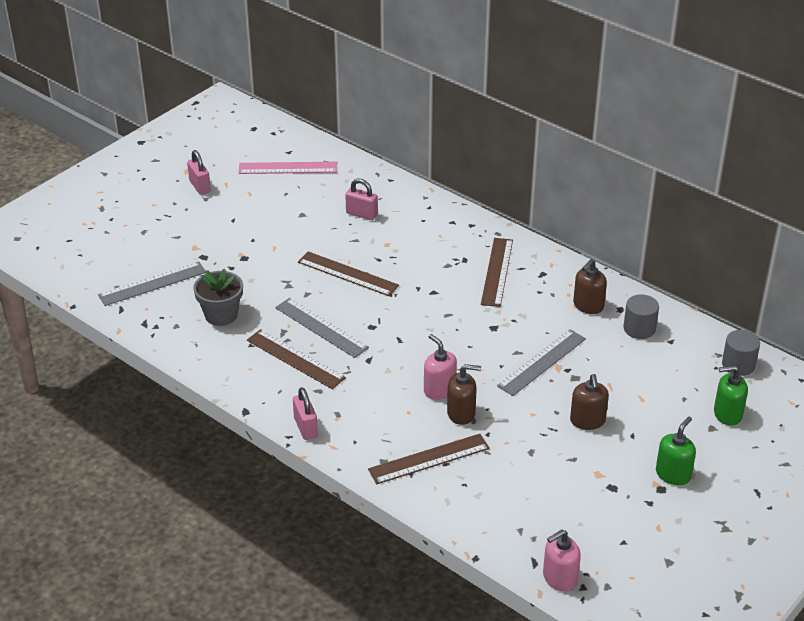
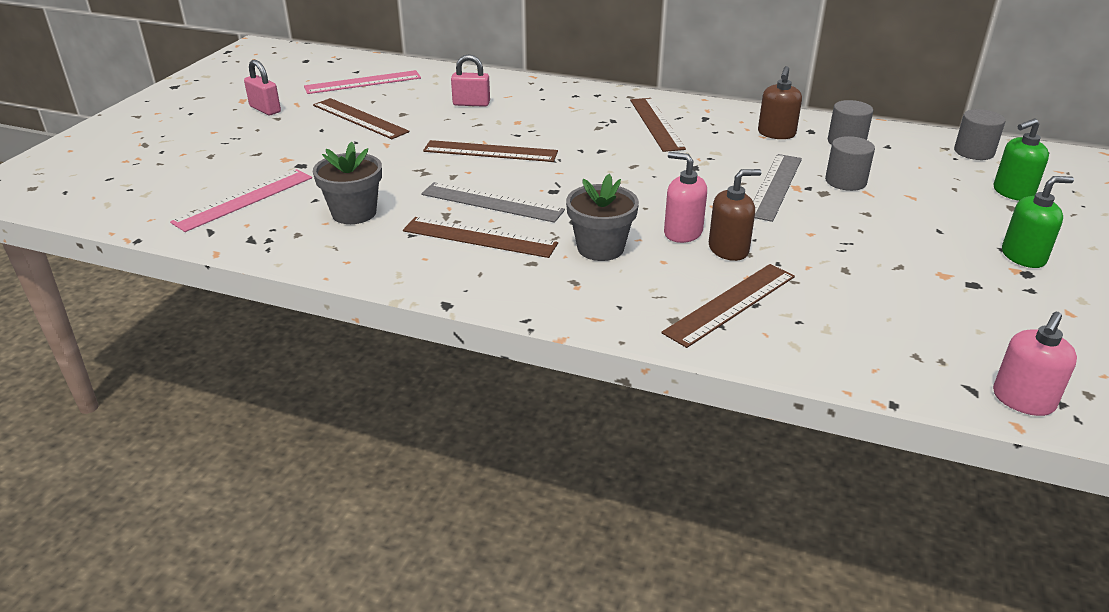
camera: 20 degrees left, 5 degrees down
(152, 284) = (244, 199): grey ruler -> pink ruler
(267, 213) = (360, 118): none -> brown ruler
(306, 427) = (542, 305): pink padlock -> none
(372, 389) = (600, 248): none -> grey flower pot
(587, 421) = (878, 227): brown soap dispenser -> none
(602, 370) = (845, 181): none -> grey cylinder
(673, 474) = (1023, 256): green soap dispenser -> green soap dispenser turned 60 degrees clockwise

